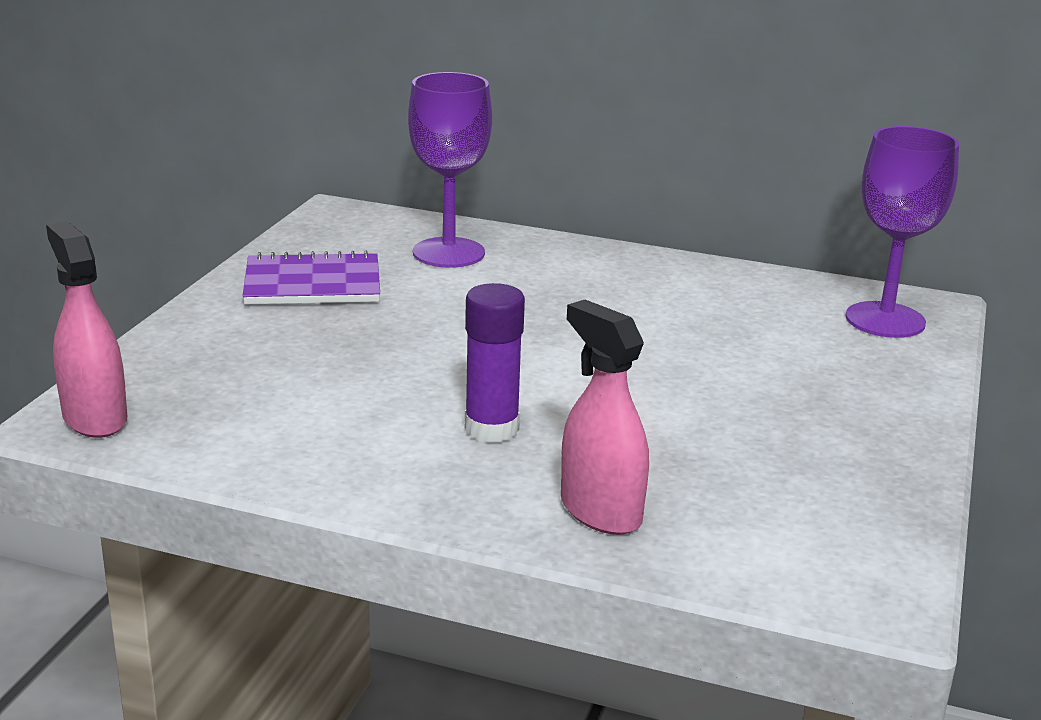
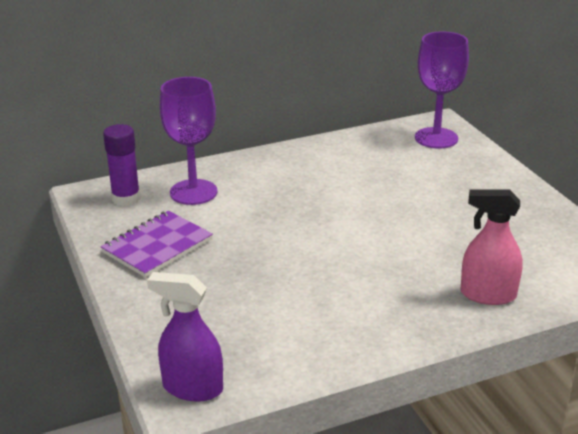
camera: 40 degrees left, 5 degrees up
(94, 418) = (192, 388): pink spray bottle -> purple spray bottle
(491, 429) = (381, 280): purple glue stick -> purple glue stick (126, 198)

